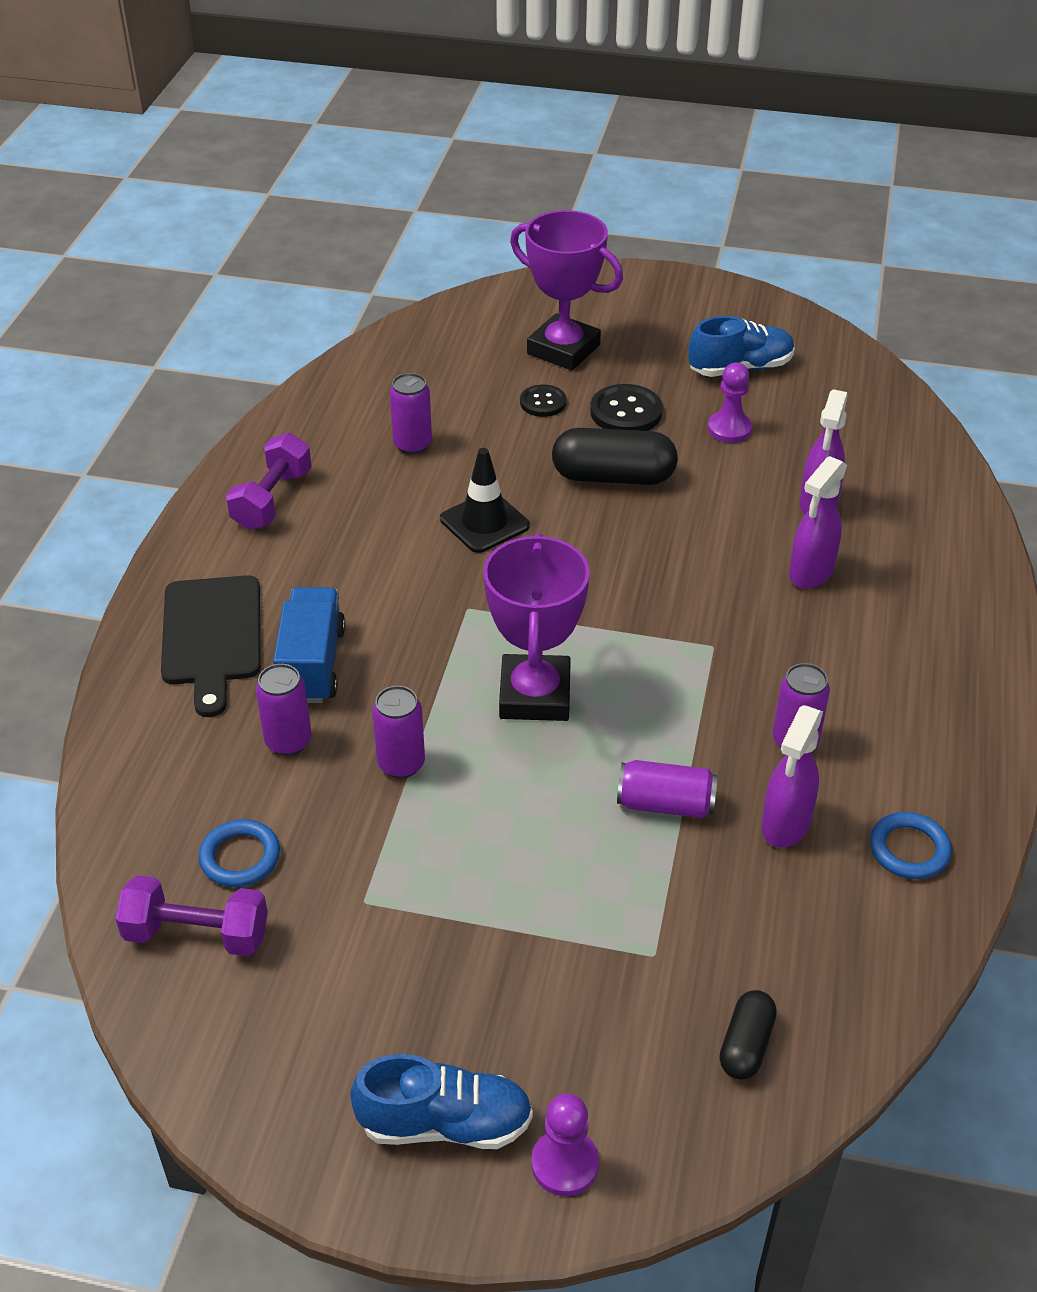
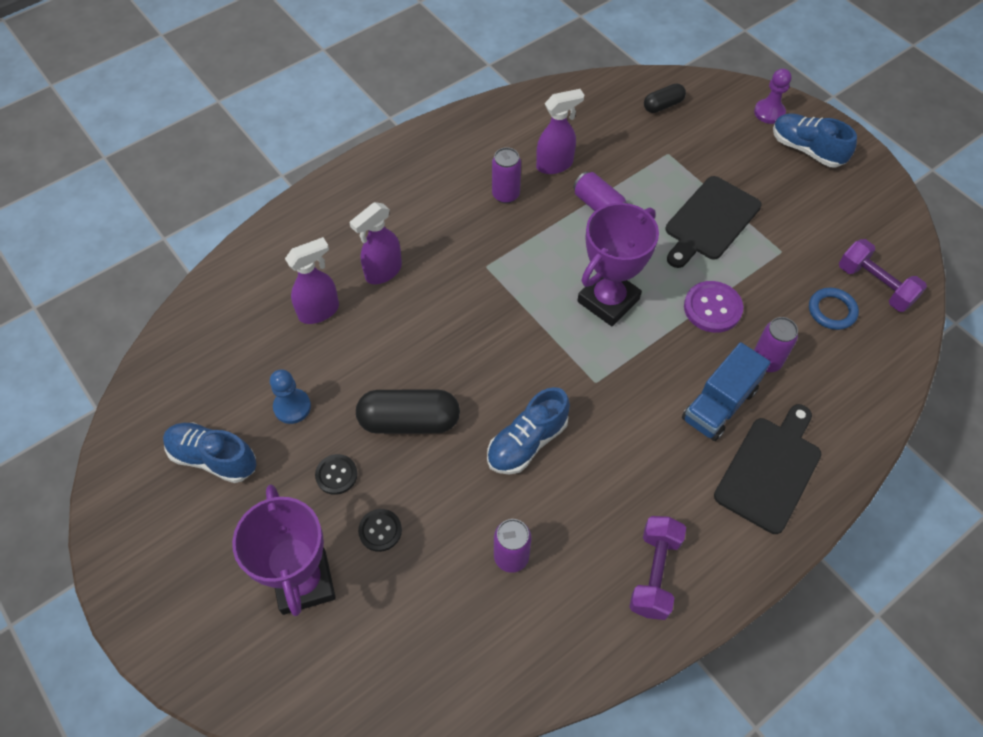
camera: 140 degrees left, 15 degrees up
(272, 500) = (654, 573): purple dumbbell -> purple dumbbell turned 45 degrees counterclockwise
(401, 764) = (712, 308): purple can -> purple button
(484, 522) = (527, 442): black traffic cone -> blue shoe
(499, 882) = (710, 221): none -> black cutting board
(613, 477) = (409, 421): black capsule -> black capsule turned 45 degrees counterclockwise
(626, 412) = (336, 475): black button -> black button, size x0.65
(729, 429) = (292, 407): purple pawn -> blue pawn
(810, 573) = (383, 272): purple spray bottle -> purple spray bottle turned 150 degrees clockwise
(909, 849) = (515, 124): blue ring -> none

